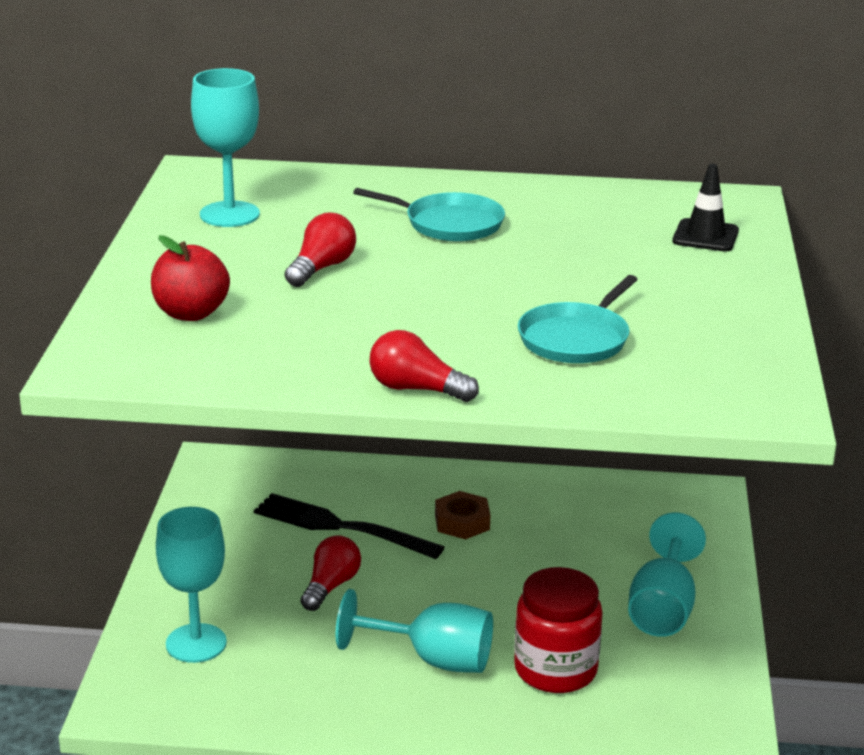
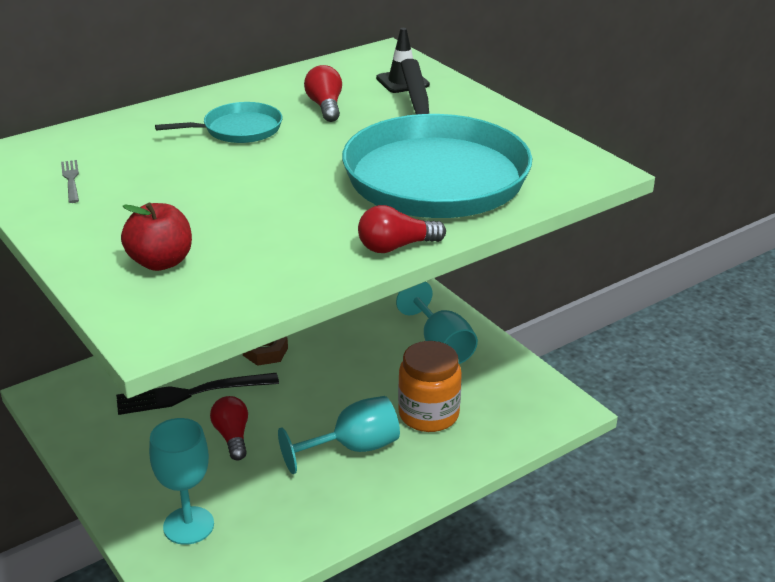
camera: 40 degrees left, 5 degrees up
(229, 214) = (71, 179): turquoise goblet -> grey fork
(321, 268) = (202, 192): red light bulb -> red light bulb (325, 106)
(555, 670) = (428, 414): red jar -> orange jar
(576, 339) = (434, 173): turquoise pan -> turquoise pan, size x2.22

